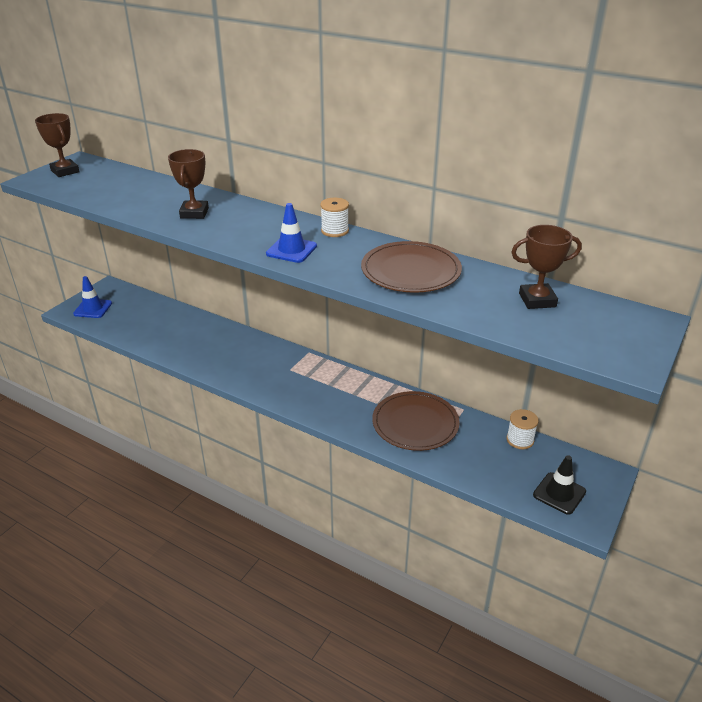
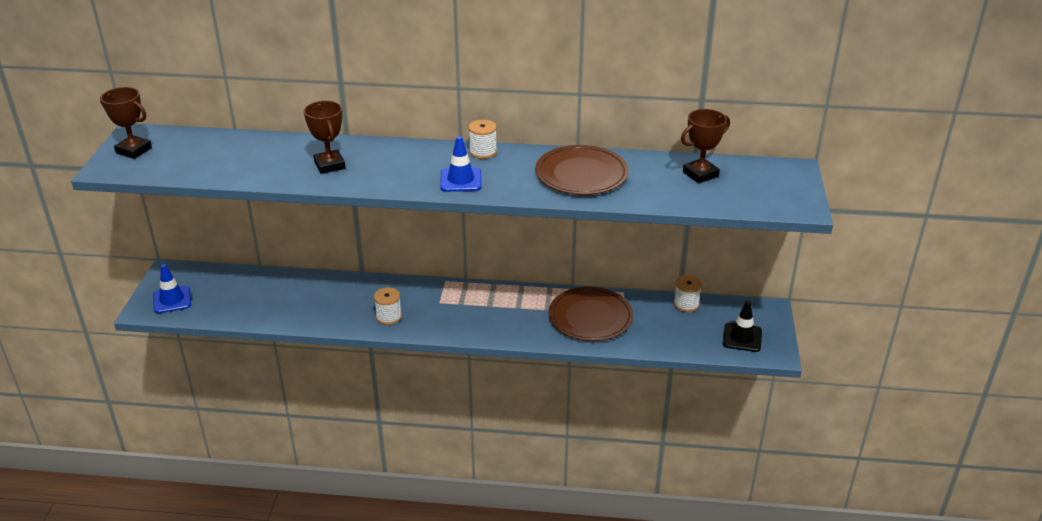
camera: 25 degrees left, 0 degrees up
(239, 369) = (389, 317): none -> white spool

